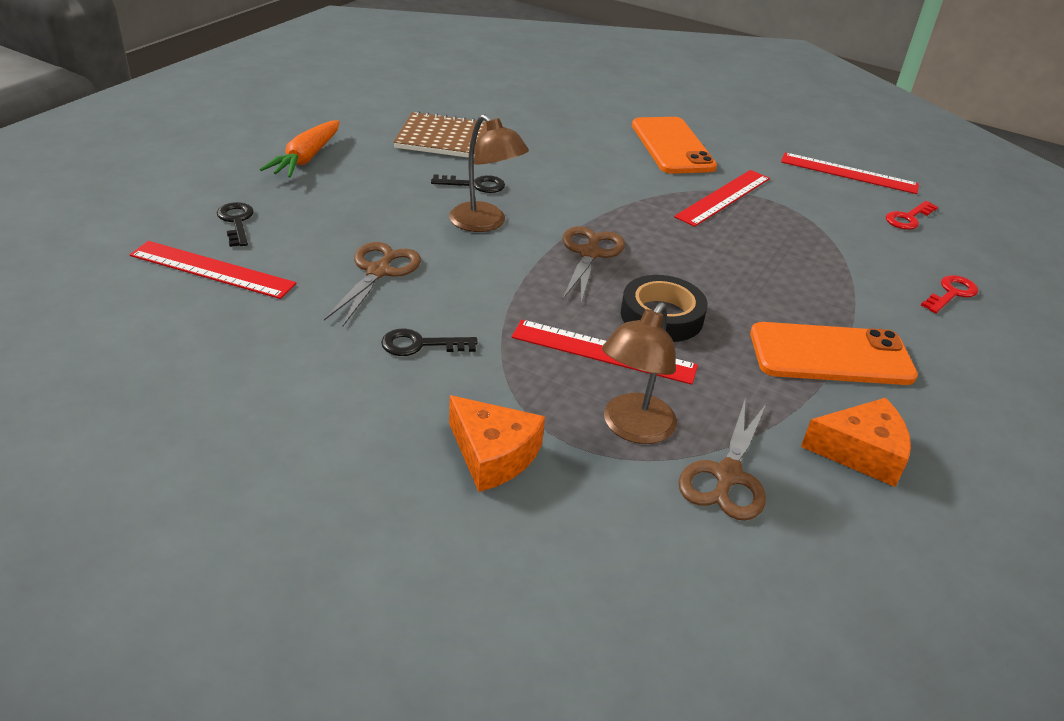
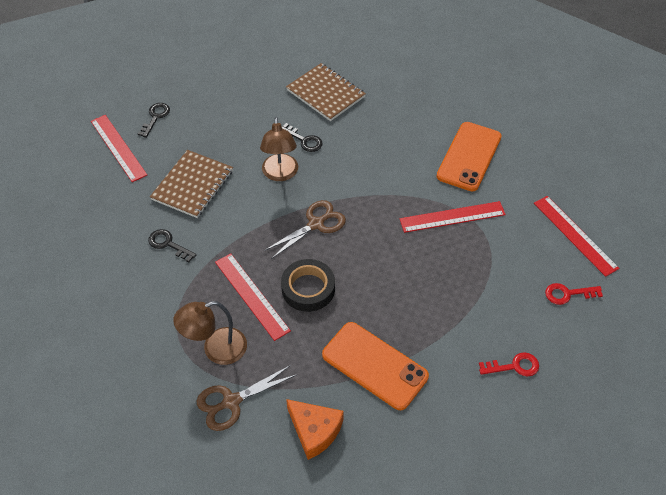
camera: 40 degrees right, 15 degrees up
(306, 158) = (231, 80): orange carrot -> none
(379, 272) = (192, 185): brown scissors -> brown notebook
(493, 454) = (140, 327): orange cheese -> none

